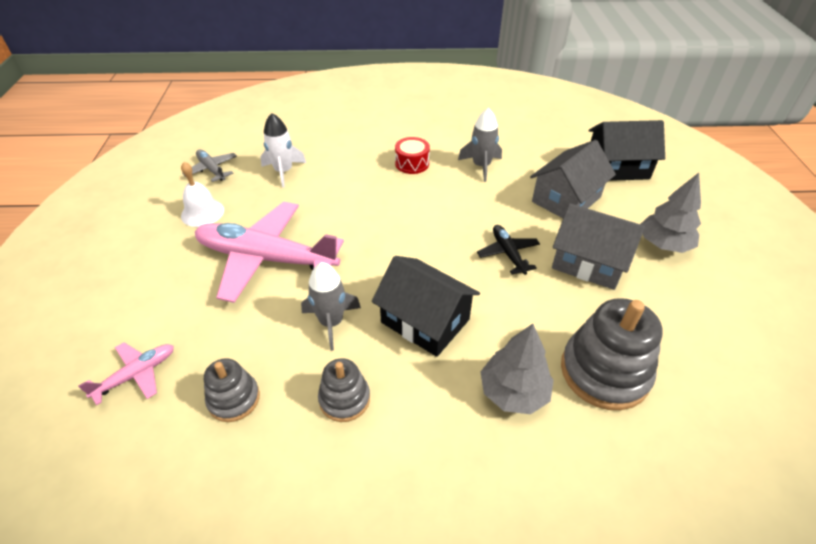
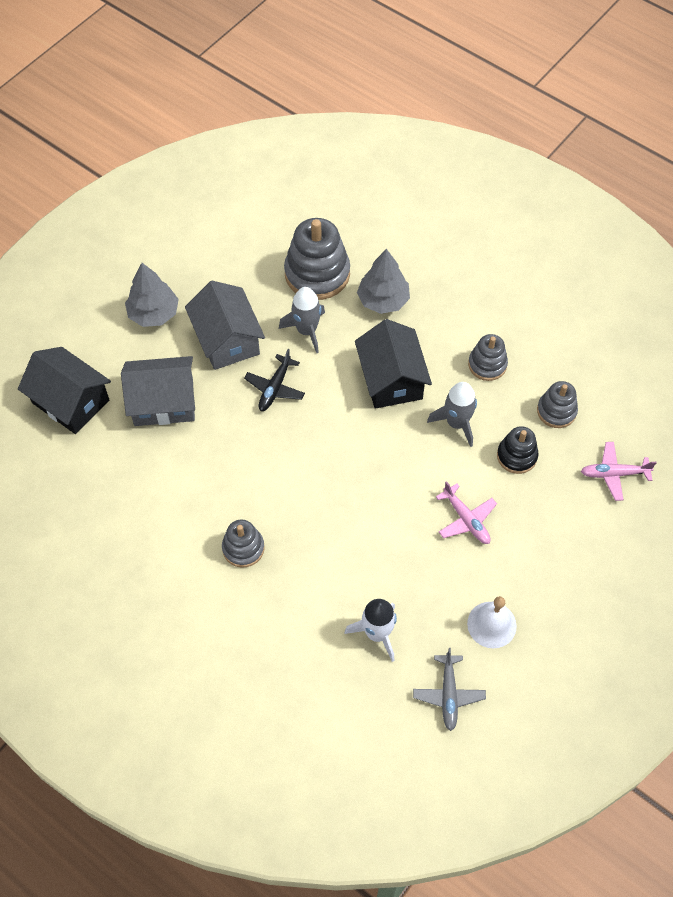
camera: 140 degrees left, 15 degrees up
(252, 330) = (516, 456): none -> black stacking toy
(267, 259) = (466, 519): pink plane -> pink plane, size x0.46
(412, 163) = (243, 548): red drum -> grey stacking toy
(481, 166) = (184, 495): grey rocket -> grey rocket (306, 331)

